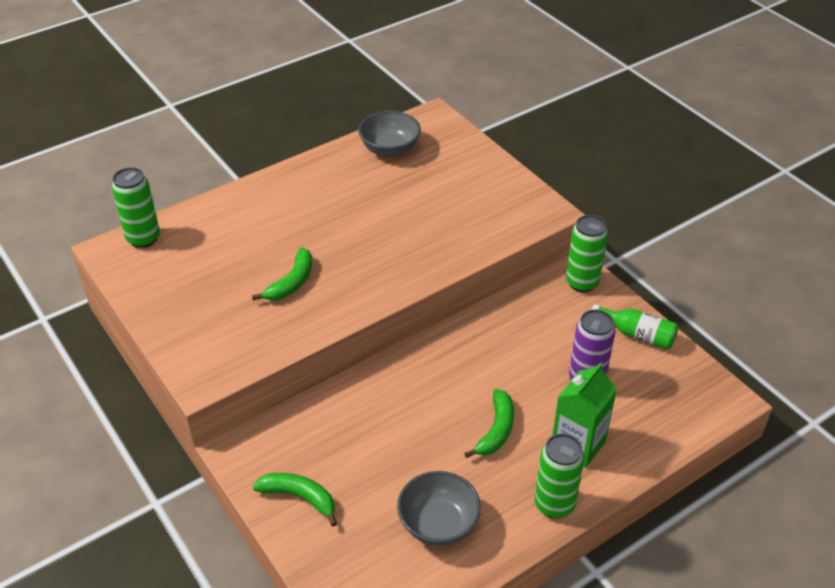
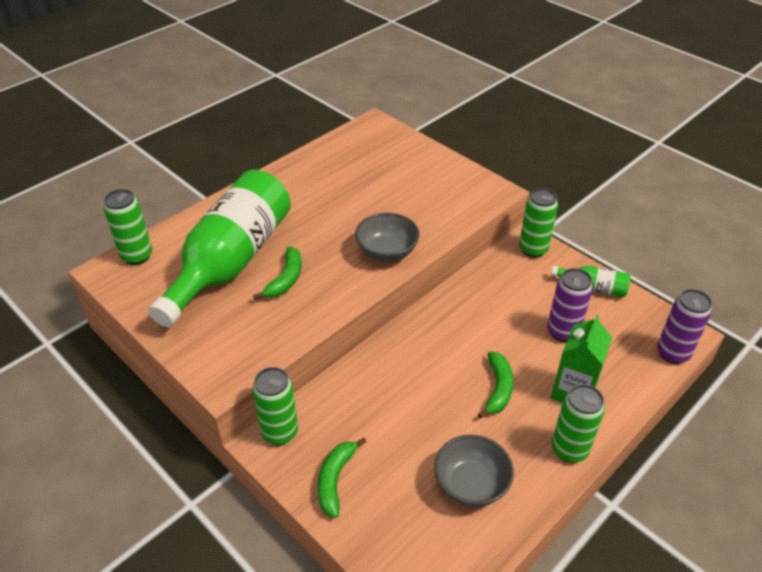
camera: 10 degrees left, 0 degrees up
(239, 256) = (231, 261): none -> green bottle
(255, 442) = (280, 432): none -> green can
(300, 497) = (335, 479): green banana -> green banana turned 90 degrees counterclockwise
(390, 149) = (344, 154): grey bowl -> grey bowl (387, 252)
(704, 419) = (672, 353): none -> purple can

